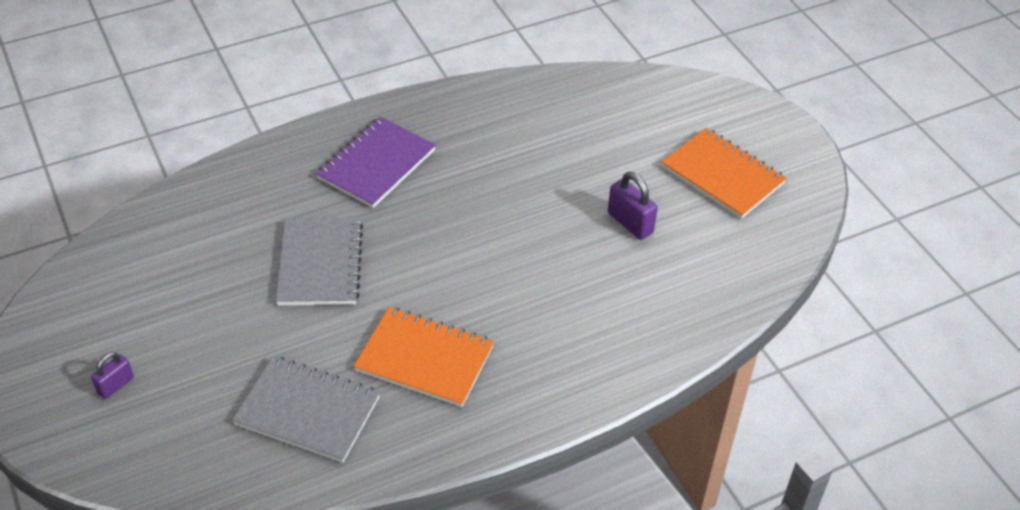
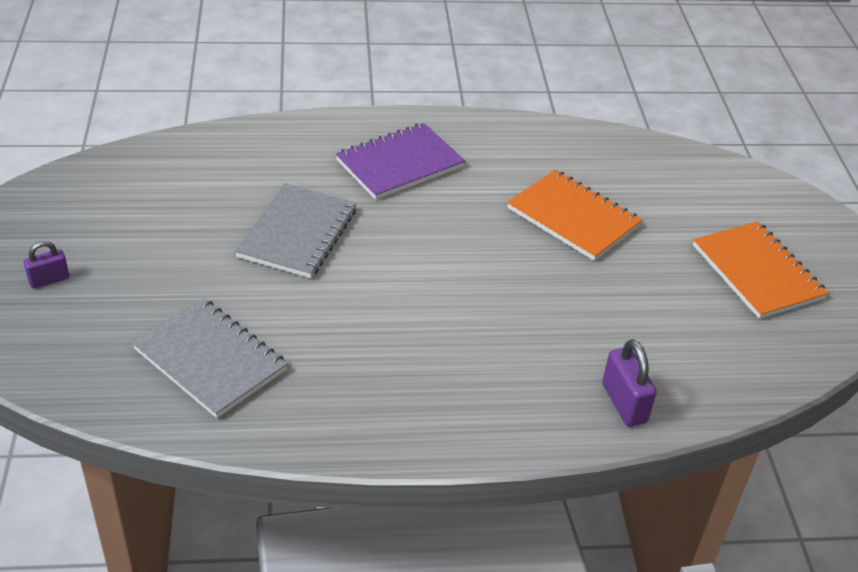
camera: 20 degrees right, 5 degrees down
(425, 359) = (352, 349): orange notebook -> orange notebook (573, 217)
(630, 223) = (632, 288): purple padlock -> purple padlock (624, 403)

